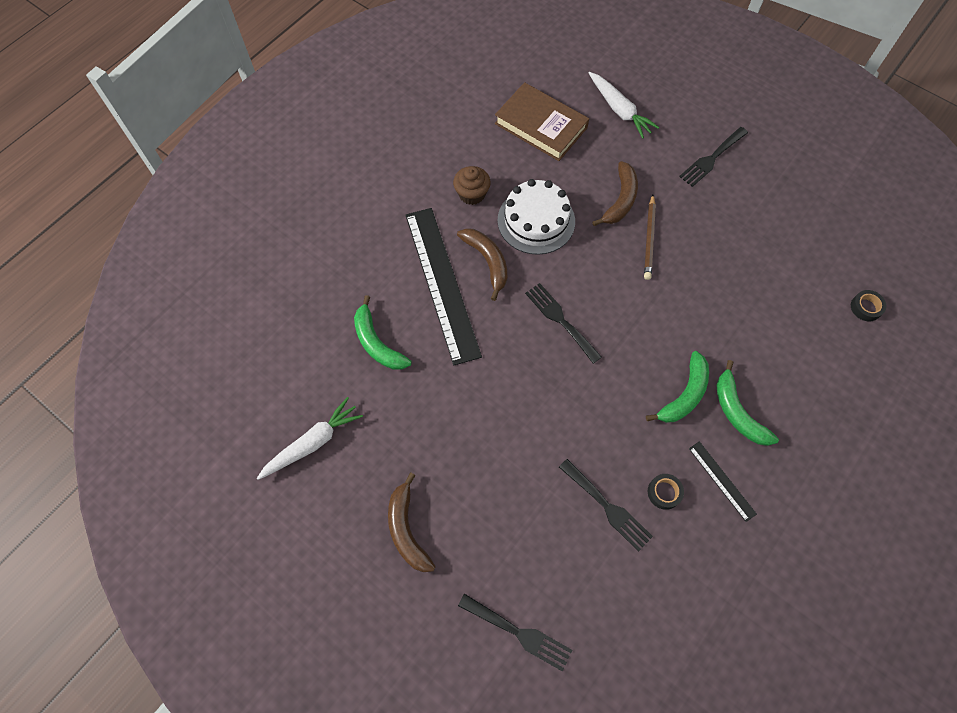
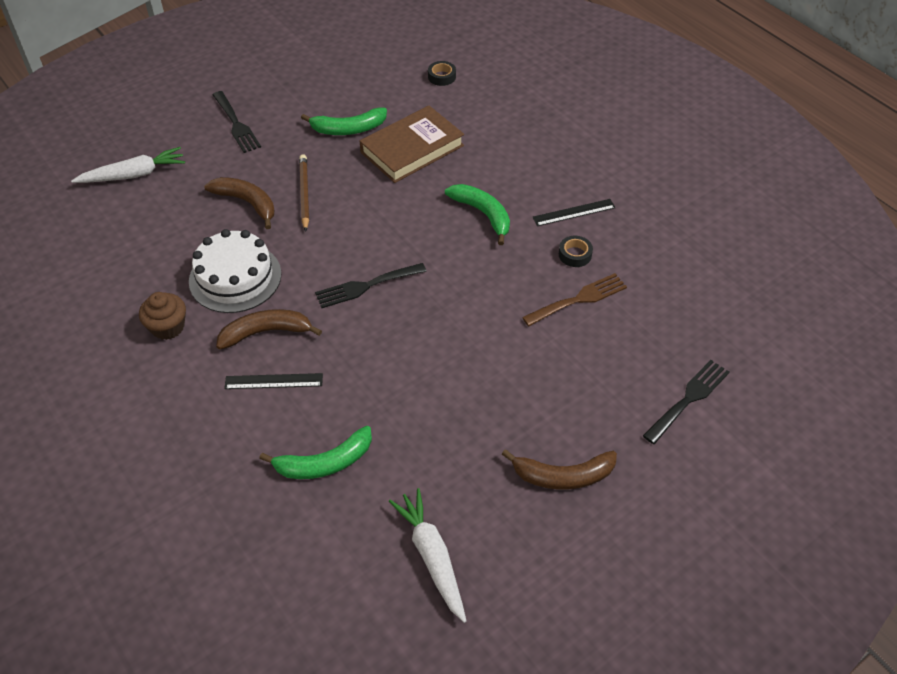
camera: 75 degrees left, 15 degrees down
(442, 283) = (273, 381): black ruler -> black ruler, size x0.44
(541, 126) = (112, 243): brown book -> brown book (412, 149)
(607, 507) = (579, 299): black fork -> brown fork
(649, 239) = (304, 194): brown pencil -> brown pencil turned 120 degrees counterclockwise
(737, 412) = (512, 184): green banana -> green banana (348, 129)

